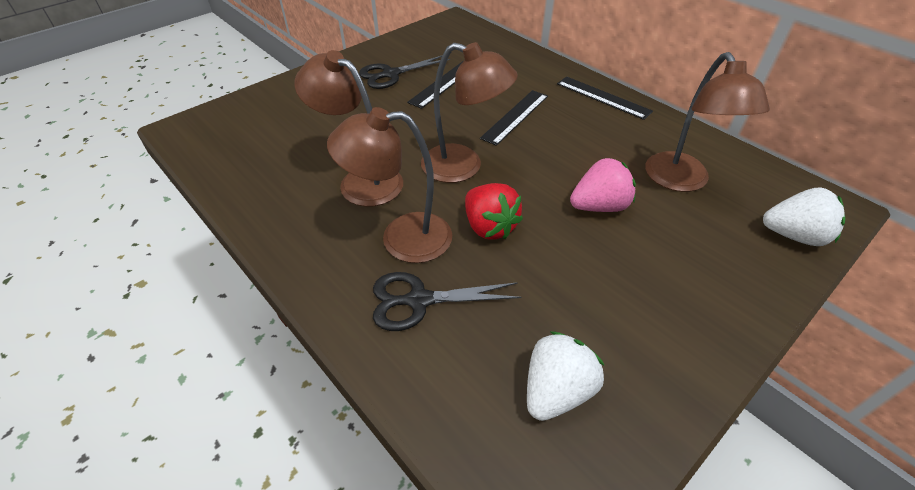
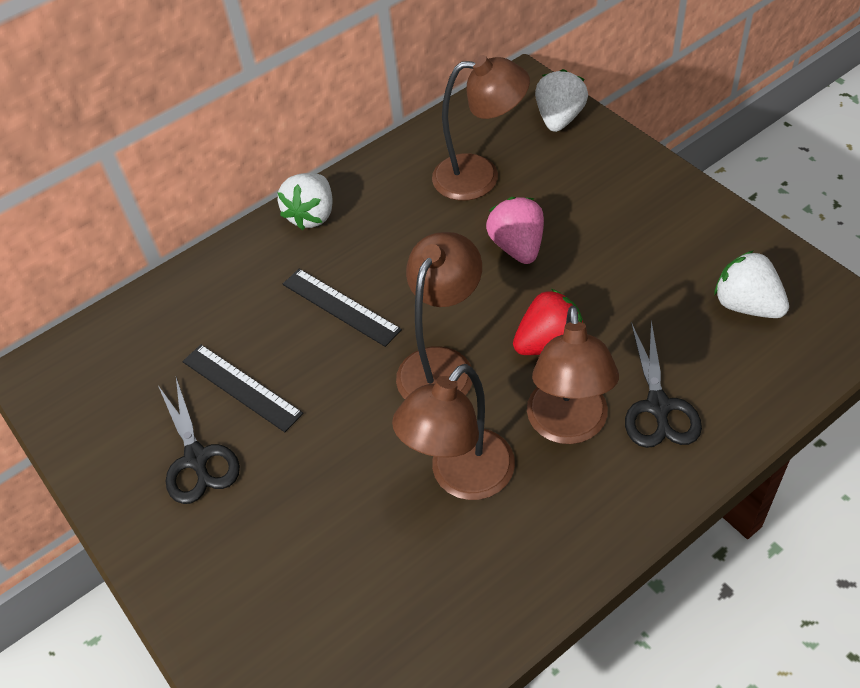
camera: 80 degrees left, 5 degrees up
(603, 97) = (312, 215): black ruler -> white strawberry

